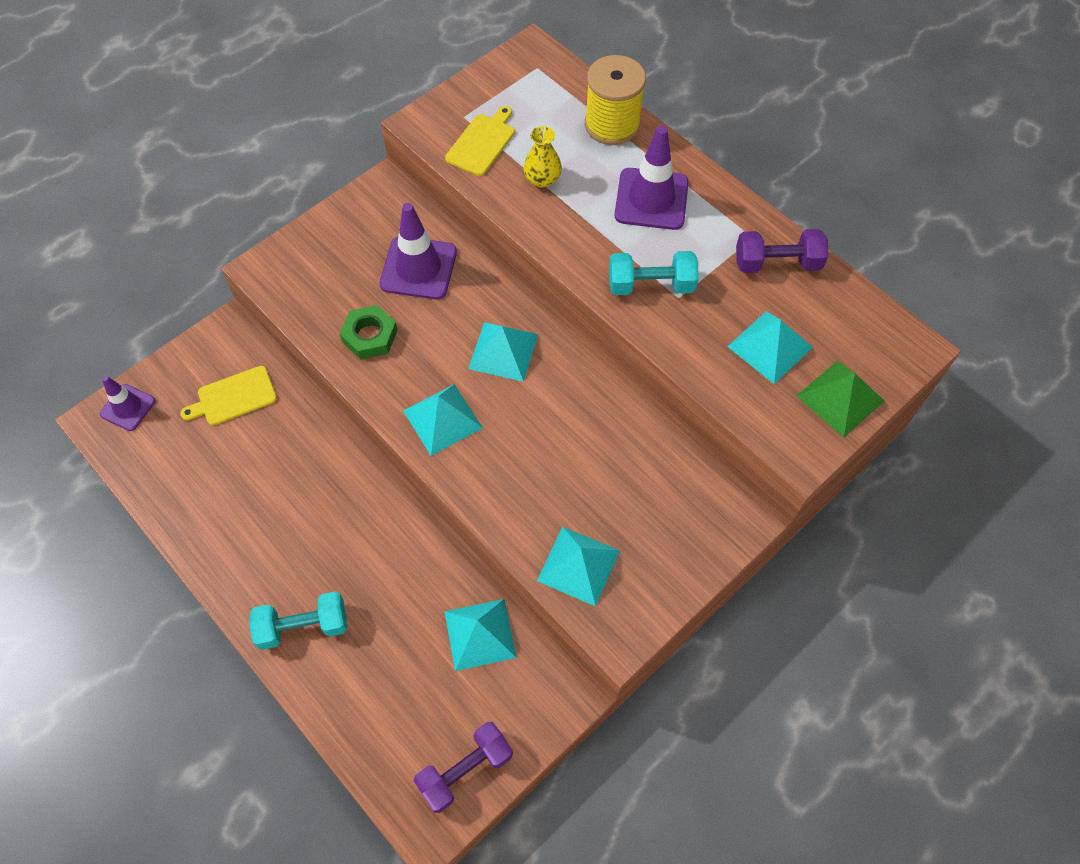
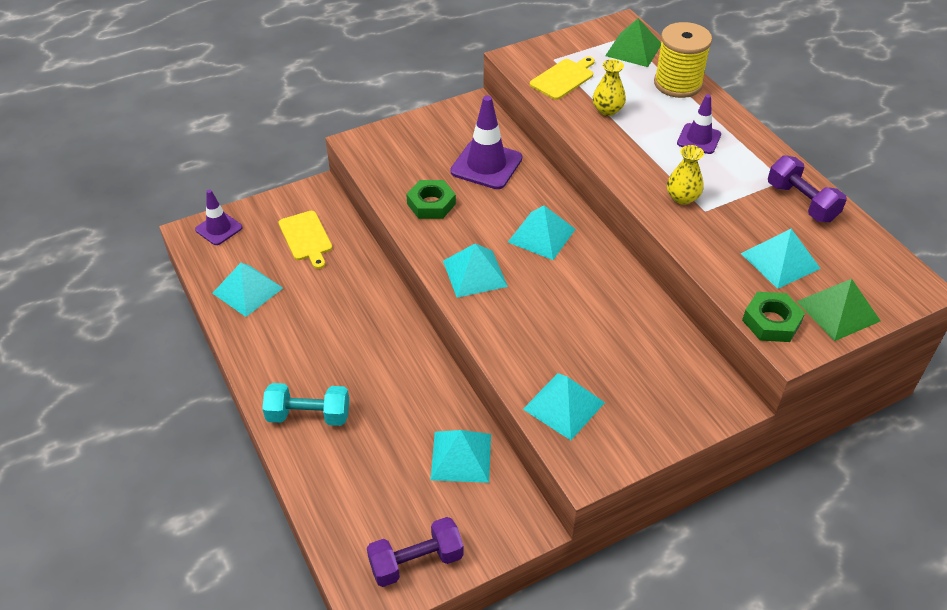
camera: 15 degrees right, 15 degrees down
(187, 483) = (247, 290): none -> turquoise pyramid
(234, 397) = (306, 238): yellow cutting board -> yellow cutting board turned 105 degrees counterclockwise
(551, 84) = (633, 49): none -> green pyramid
(651, 199) = (698, 139): purple traffic cone -> purple traffic cone, size x0.62
(651, 285) = (682, 197): turquoise dumbbell -> yellow vase
(776, 428) = (771, 321): none -> green nut
(777, 263) = (801, 202): purple dumbbell -> purple dumbbell turned 45 degrees clockwise

